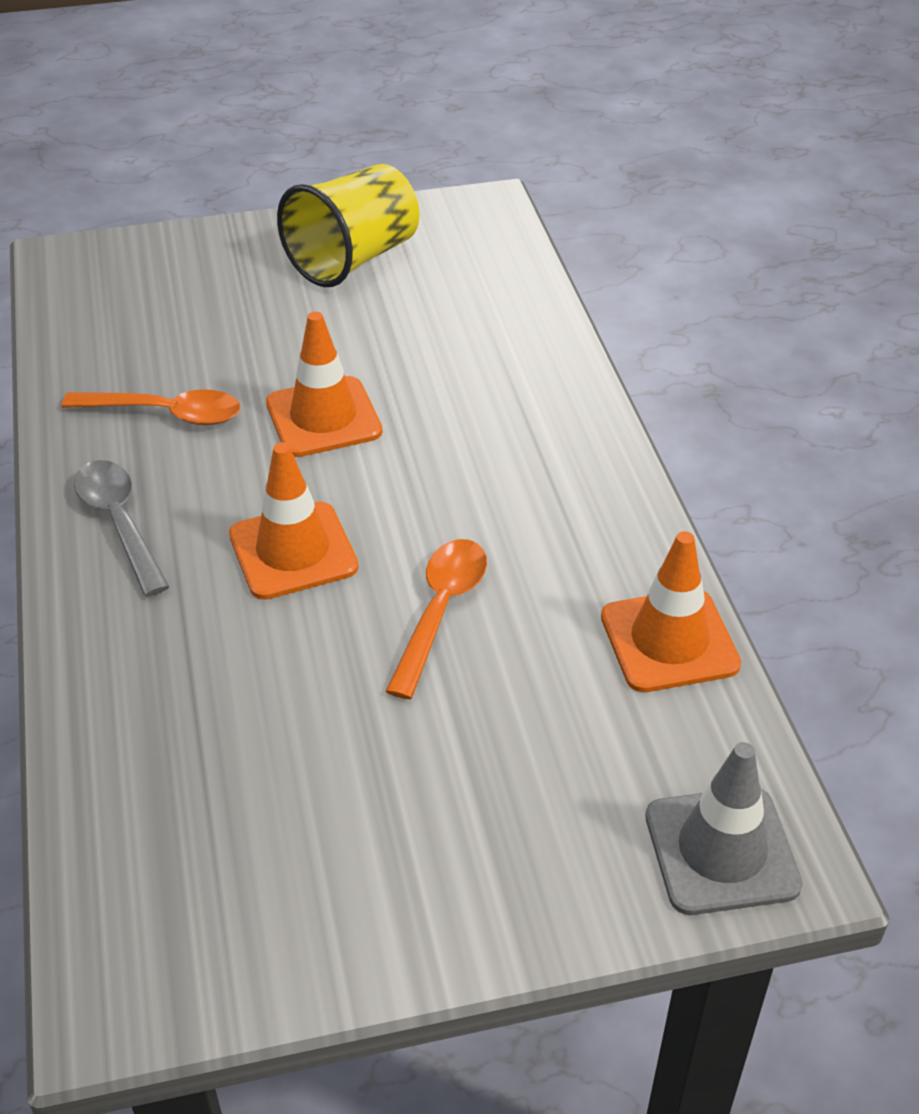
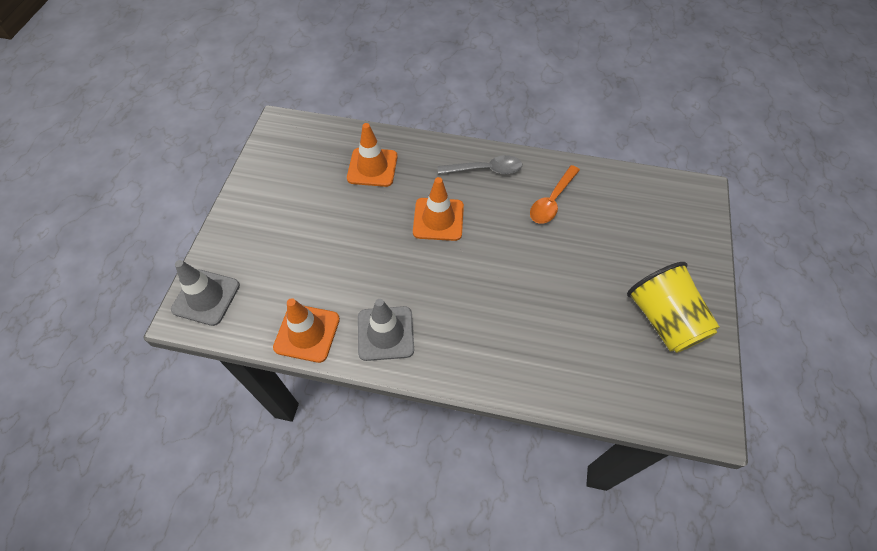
camera: 115 degrees right, 15 degrees up
(323, 417) = (522, 258): orange traffic cone -> orange traffic cone (372, 167)
(440, 611) = (375, 257): orange spoon -> none
(589, 535) = (385, 333): none -> grey traffic cone

